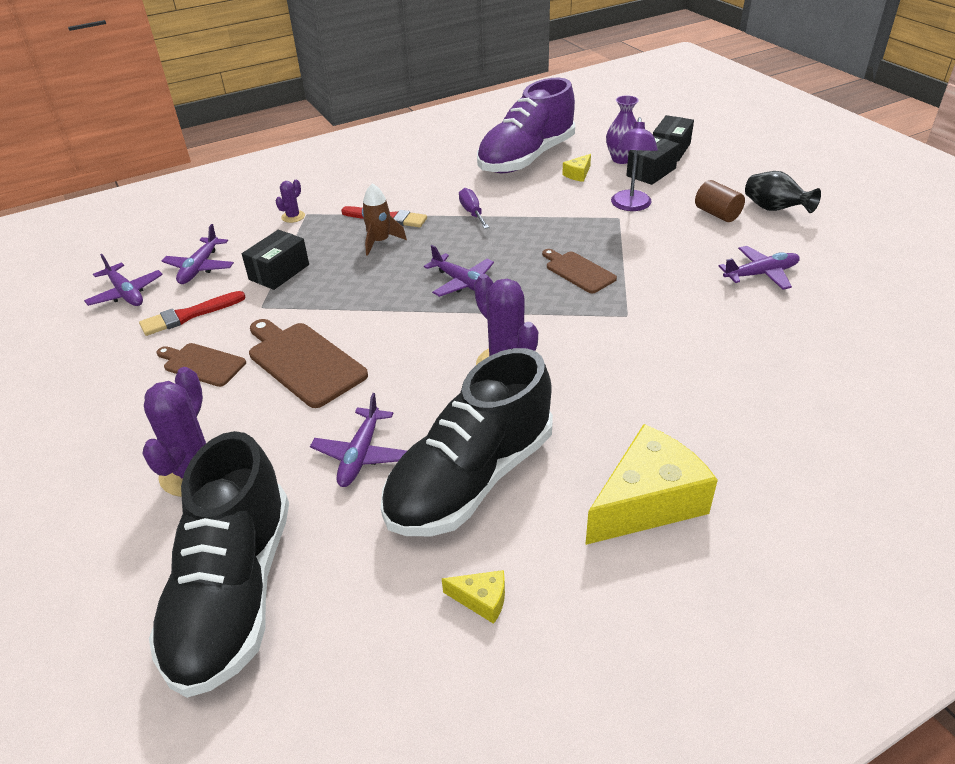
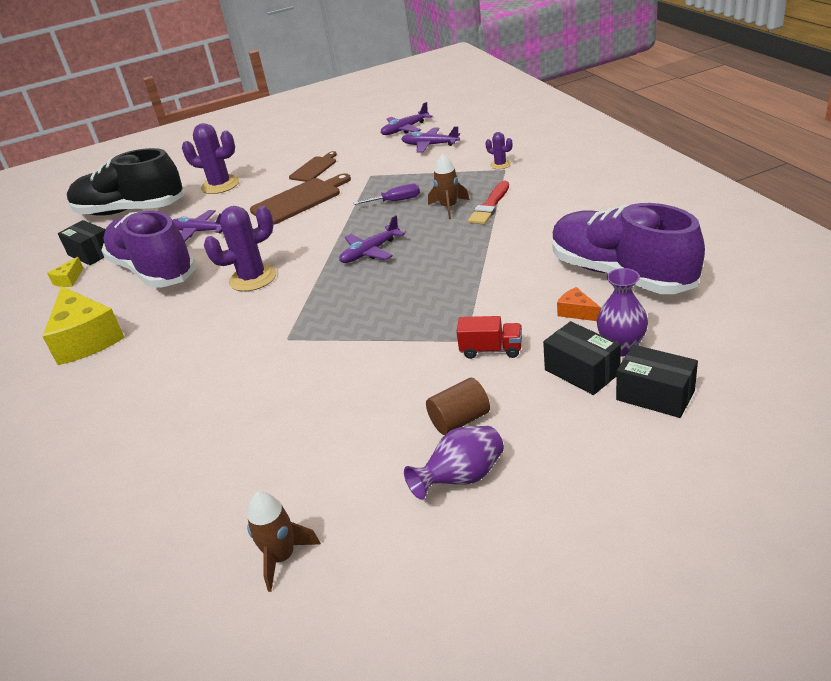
camera: 100 degrees right, 5 degrees down
(189, 315) = (370, 154): red brush -> none
(279, 272) = (414, 174): black box -> black box (91, 253)
(470, 479) = (154, 270): black shoe -> purple shoe
(472, 212) = (493, 247): purple screwdriver -> purple screwdriver (396, 201)
(578, 174) = (577, 312): yellow cheese -> orange cheese
(578, 271) = (367, 311): brown cutting board -> none
(630, 206) = (491, 350): purple lamp -> red truck
(761, 274) = (318, 438): purple plane -> none
(774, 209) = (462, 478): black vase -> purple vase
(883, 271) = (282, 557): none -> brown rocket

